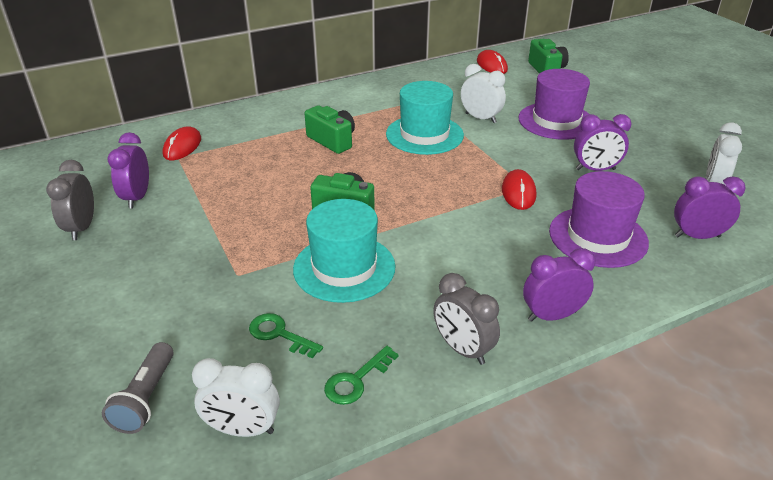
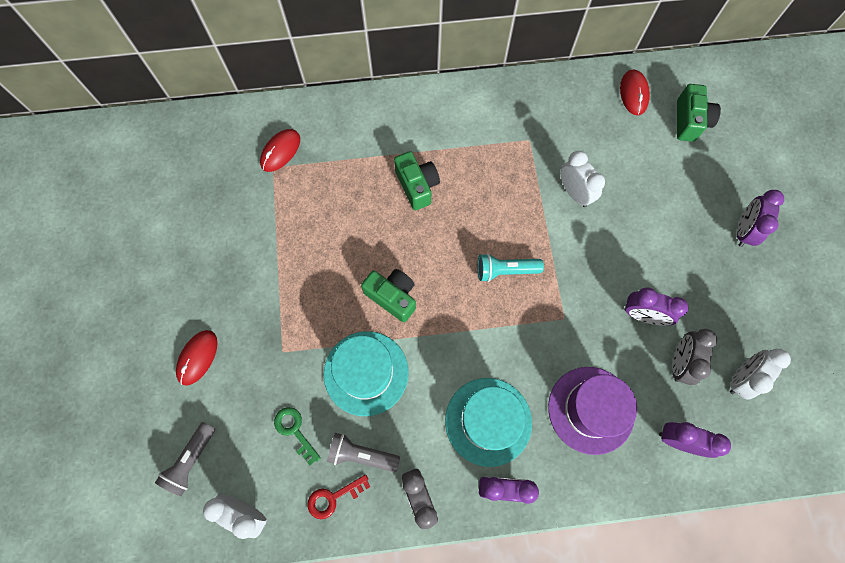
camera: 20 degrees right, 35 degrees up
(82, 228) = (177, 248): grey clock -> grey clock (679, 362)
(137, 197) = (227, 219): purple clock -> purple clock (743, 230)
(356, 380) = (333, 498): green key -> red key
(372, 333) = (361, 454): none -> grey flashlight
(424, 135) = (507, 204): turquoise hat -> turquoise hat (488, 421)
(449, 171) = (505, 270): none -> turquoise flashlight
(518, 192) = (553, 325): red mouse -> red mouse (197, 357)
(556, 121) = (648, 222): purple hat -> none

